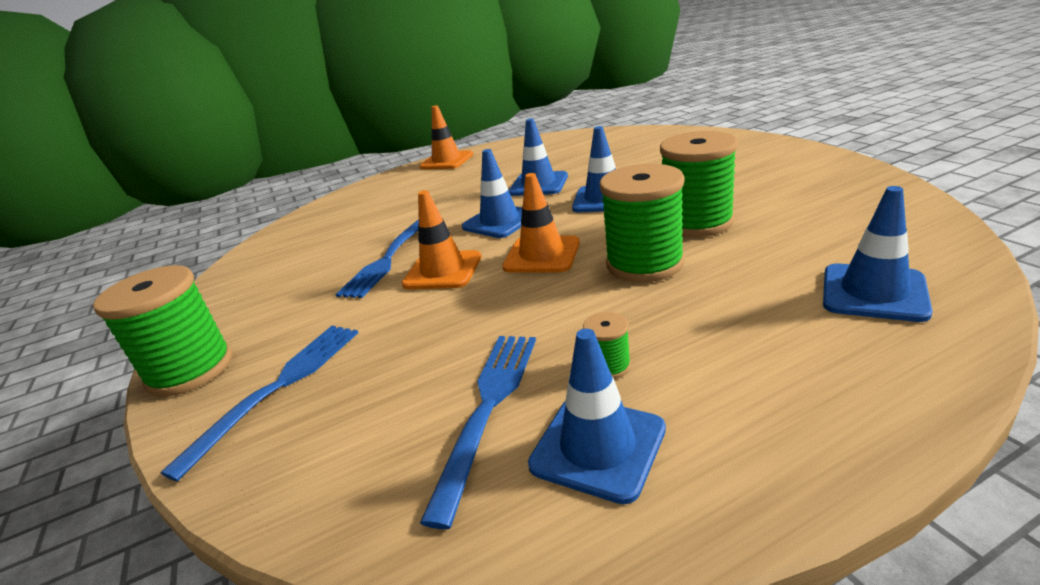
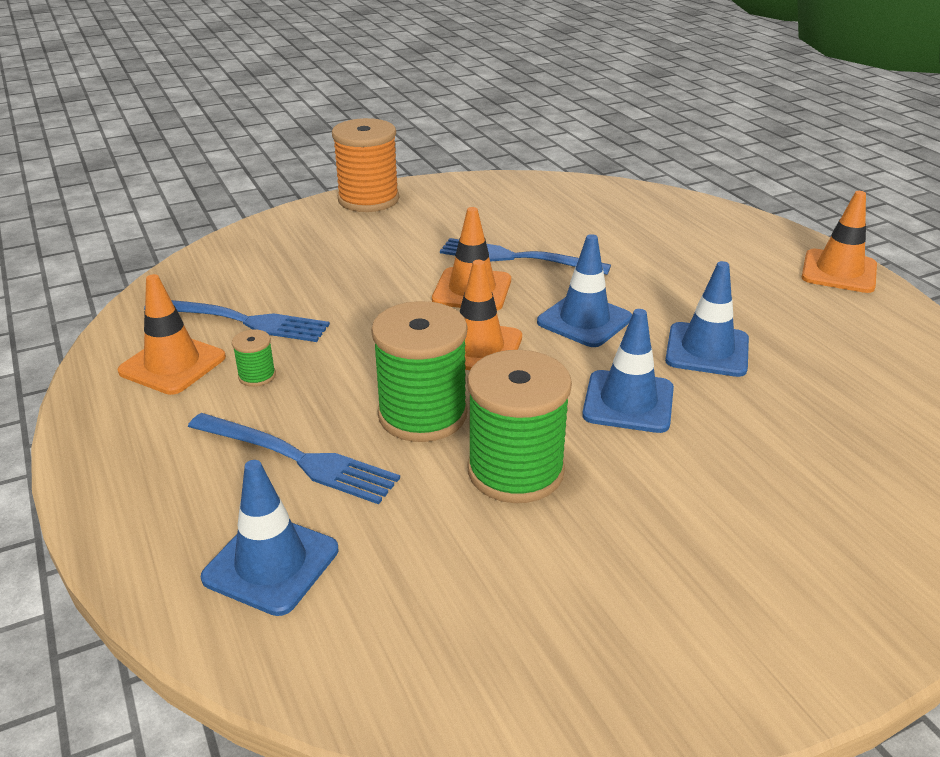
camera: 85 degrees right, 5 degrees up
(190, 370) = (368, 199): green spool -> orange spool
(280, 386) = (324, 237): blue fork -> blue fork (299, 459)
(598, 447) = (172, 364): blue traffic cone -> orange traffic cone

